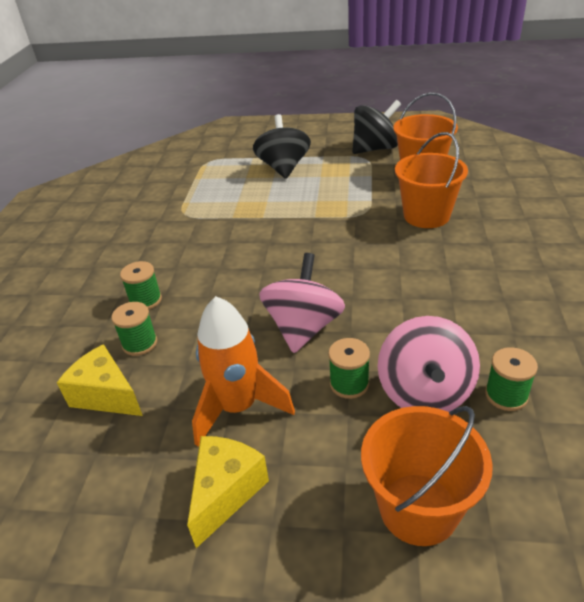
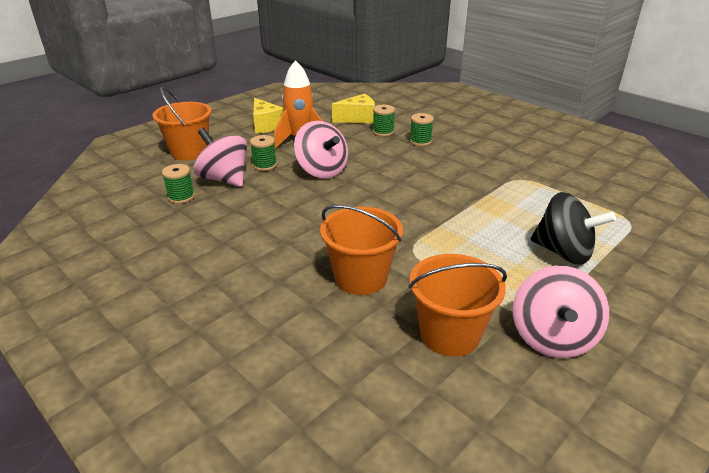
camera: 125 degrees right, 5 degrees down
(375, 149) = (552, 337): black spinning top -> pink spinning top

